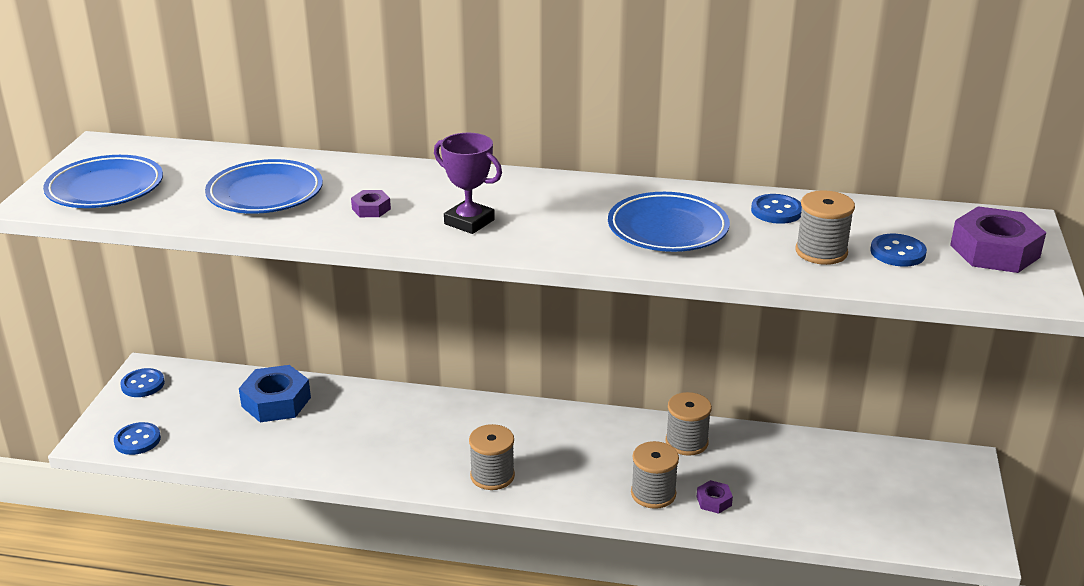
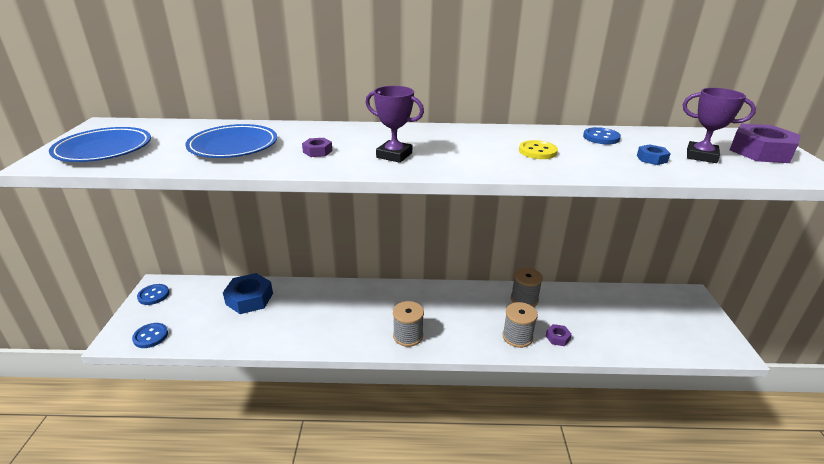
camera: 10 degrees left, 0 degrees up
(667, 229) = (537, 151): blue plate -> yellow button
(821, 252) = (651, 159): grey spool -> blue nut
(897, 252) = (701, 156): blue button -> purple trophy

